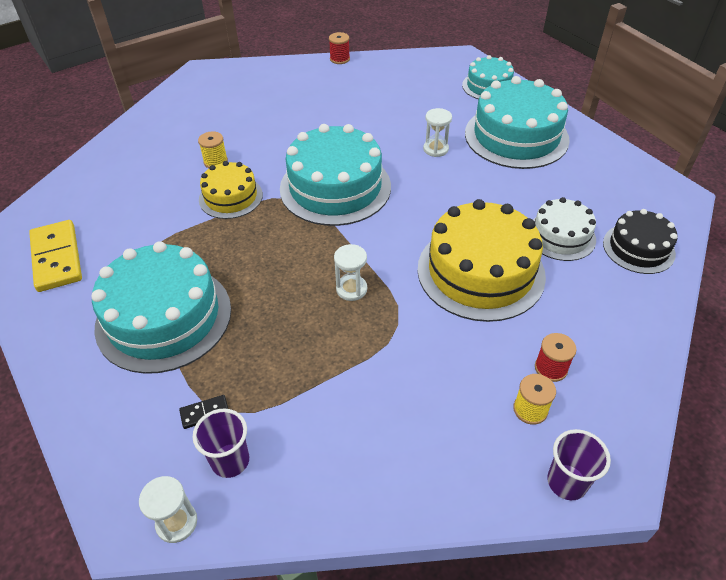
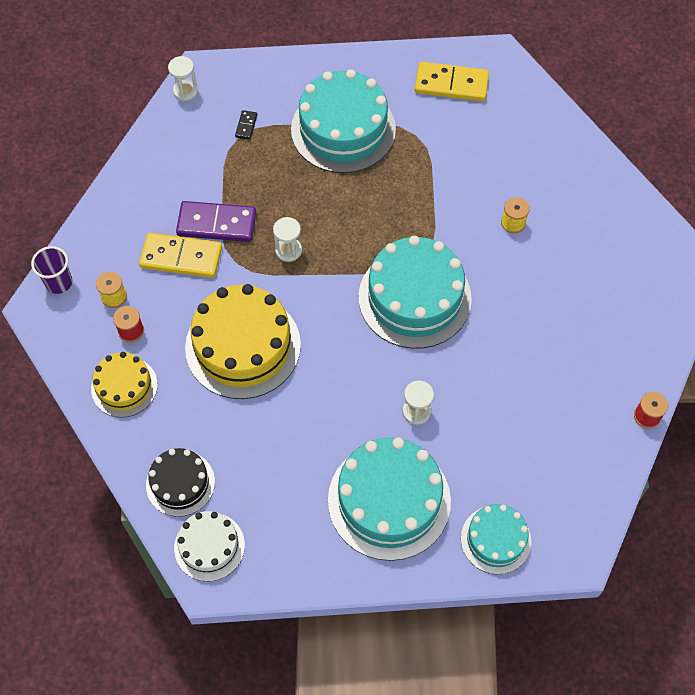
camera: 120 degrees right, 15 degrees up
(230, 461) = (204, 127): purple cup -> none
(231, 197) = (453, 215): yellow cake -> yellow cake (124, 386)
(364, 366) = (217, 223): none -> purple domino
(431, 374) = (181, 257): none -> yellow domino
(561, 236) = (236, 433): white cake -> white cake (209, 546)

